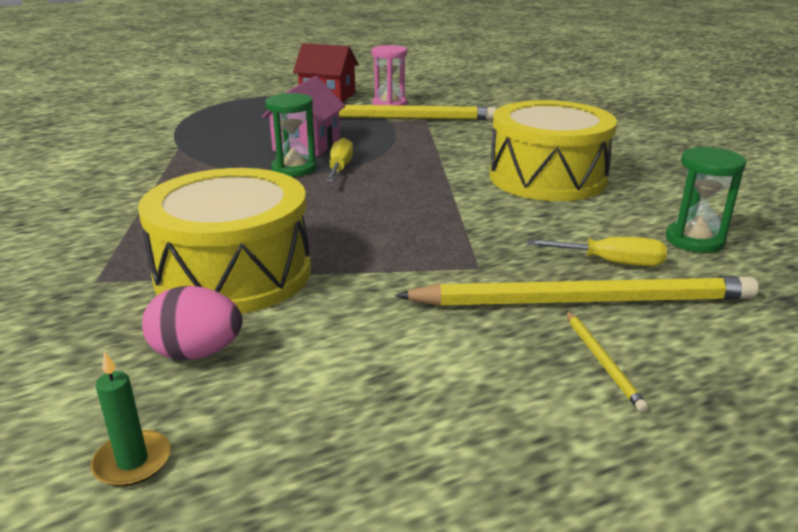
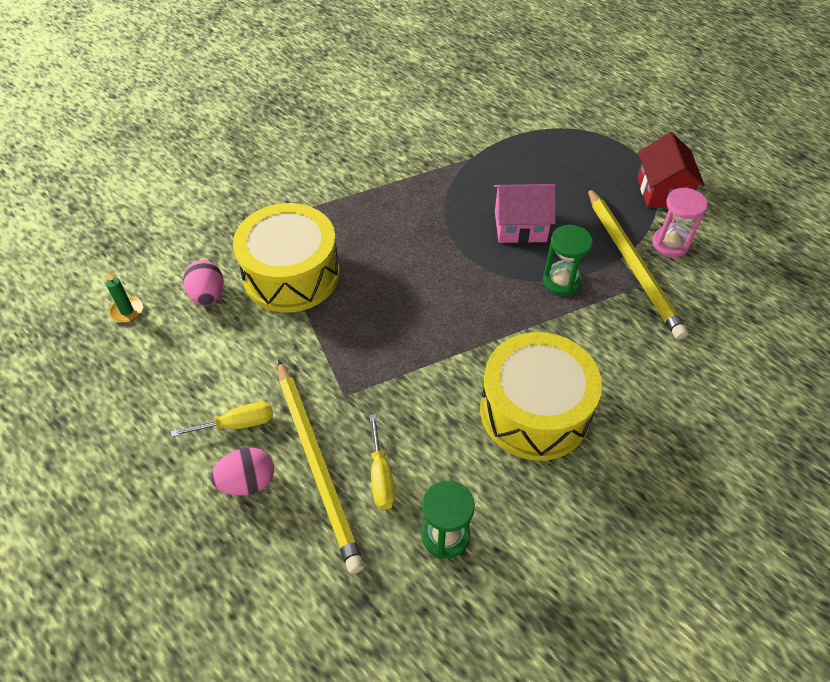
camera: 70 degrees right, 25 degrees up
(294, 169) = (464, 239): green hourglass -> green hourglass (561, 281)
(340, 168) = (481, 265): yellow screwdriver -> yellow screwdriver (237, 424)
(602, 361) = (247, 482): yellow pencil -> pink egg

